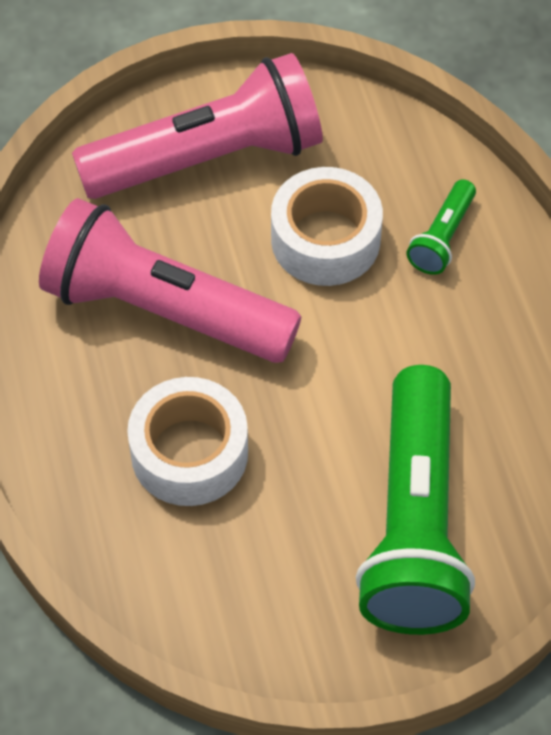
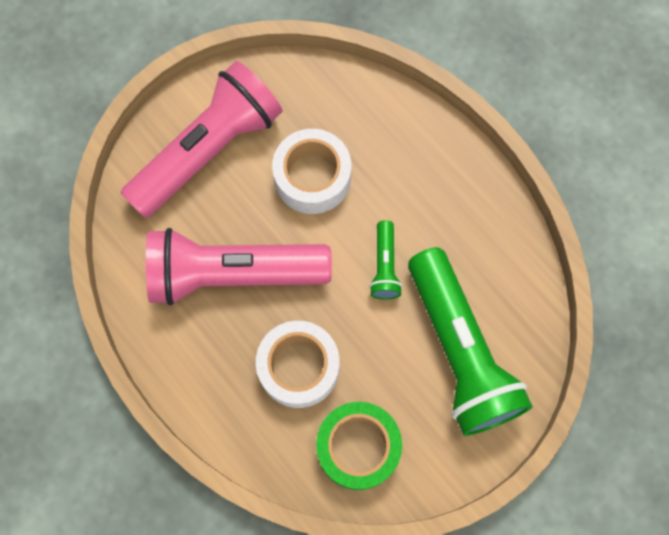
camera: 25 degrees left, 15 degrees up
(216, 582) = (358, 447): none -> green tape
(442, 237) = (385, 144): green flashlight -> green flashlight (384, 266)

